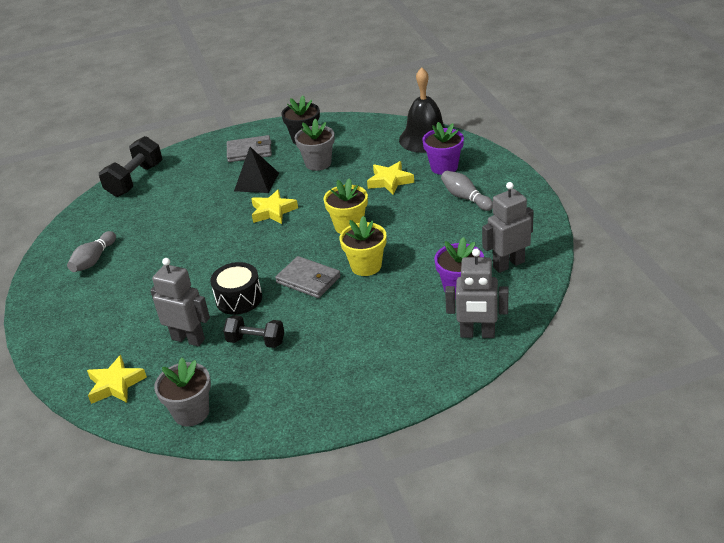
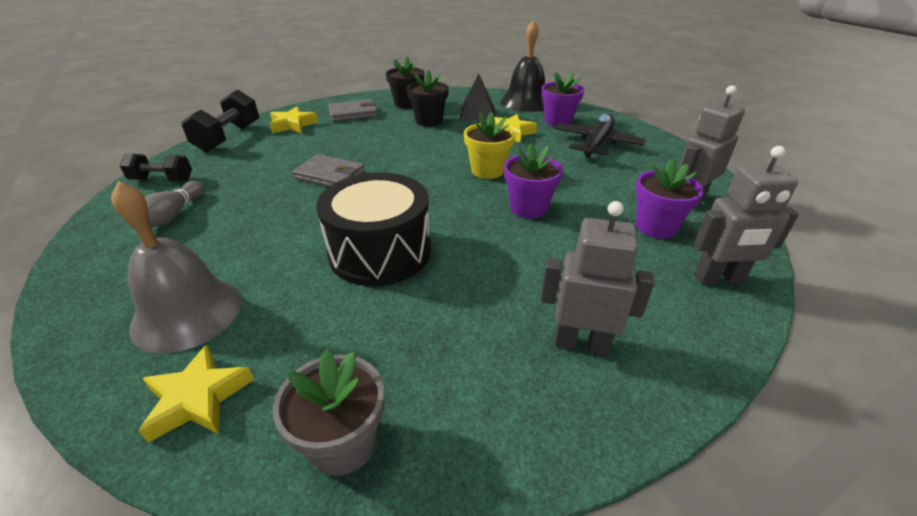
camera: 15 degrees left, 0 degrees up
(107, 335) = (187, 313): none -> grey bell
(188, 339) = (317, 311): grey robot -> grey robot (581, 343)
(239, 299) = (380, 252): black drum -> black drum, size x1.62
(256, 182) = (368, 136): black pyramid -> black pyramid (477, 114)
(256, 341) = (421, 308): black dumbbell -> black dumbbell (162, 180)
(273, 211) = (395, 160): yellow star -> yellow star (293, 125)
(308, 280) = (464, 225): grey wallet -> grey wallet (330, 175)
(318, 163) = (429, 121): grey flower pot -> black flower pot
(366, 266) = (528, 208): yellow flower pot -> purple flower pot
(465, 198) = (597, 144): grey bowling pin -> black plane

